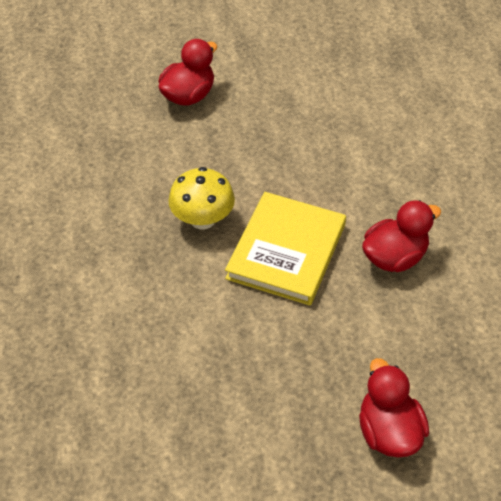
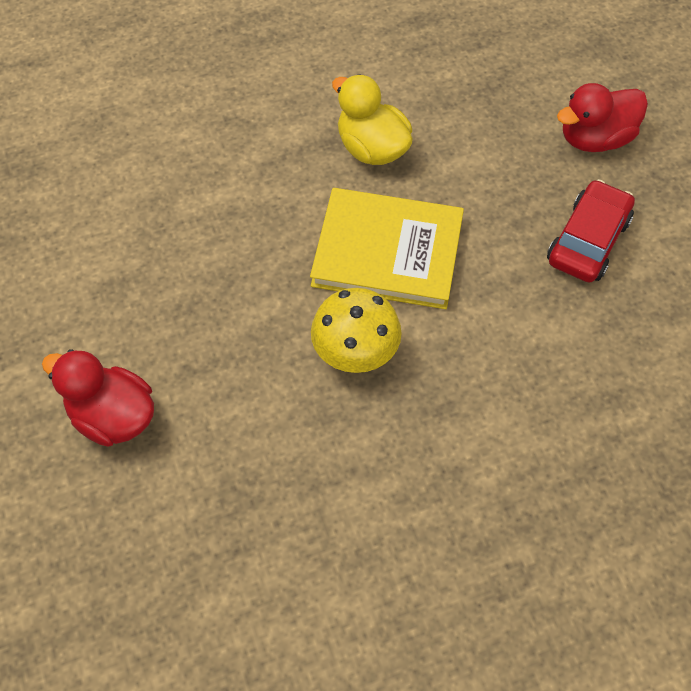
camera: 100 degrees left, 10 degrees up
(271, 394) = (587, 241): none -> red car
(394, 257) = (372, 148): red duck -> yellow duck

